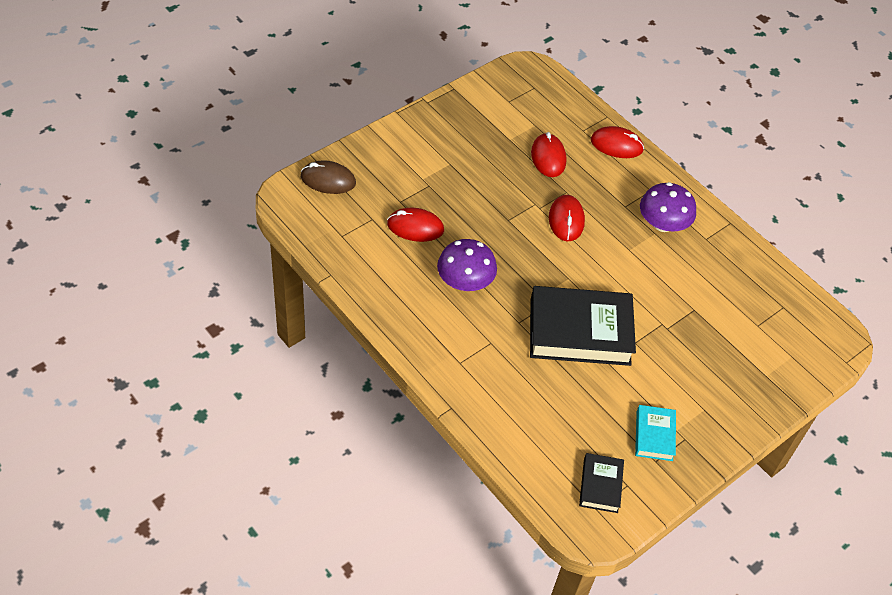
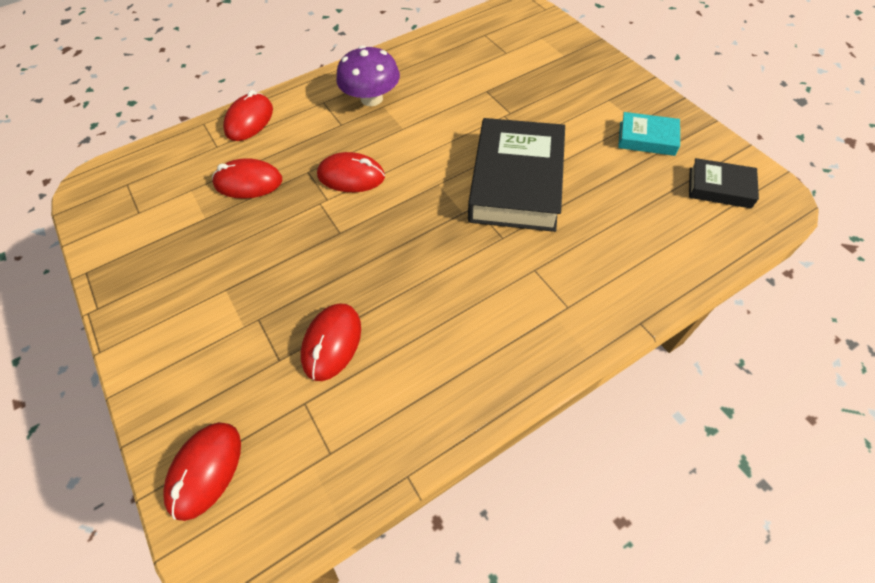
camera: 75 degrees left, 5 degrees up
(328, 180) = (205, 470): brown mouse -> red mouse
(465, 281) = (435, 289): purple mushroom -> none

